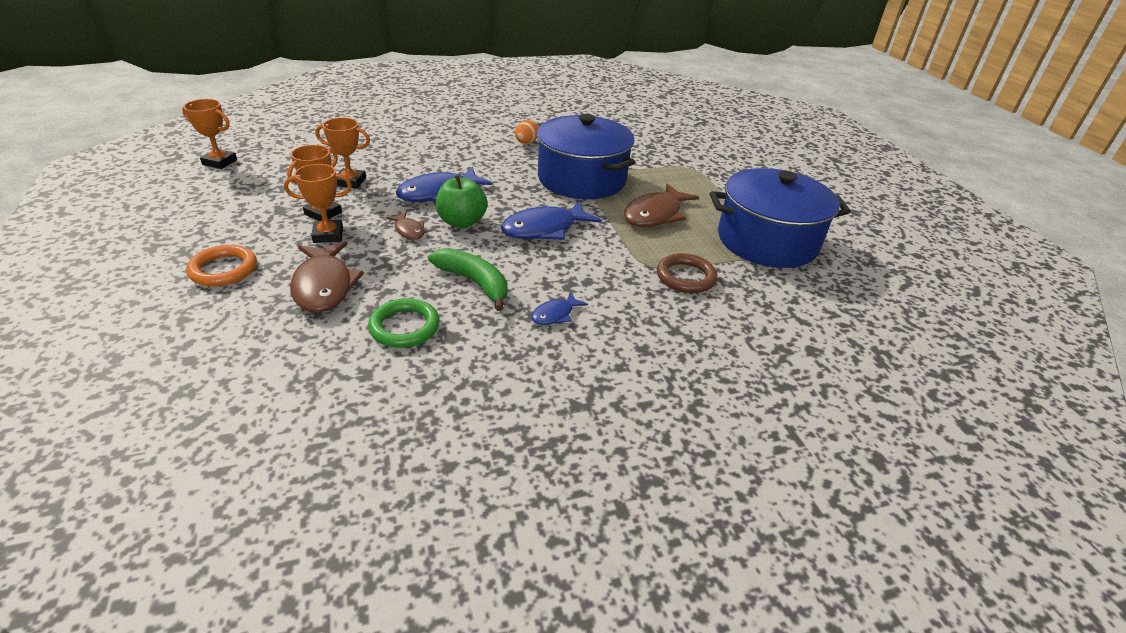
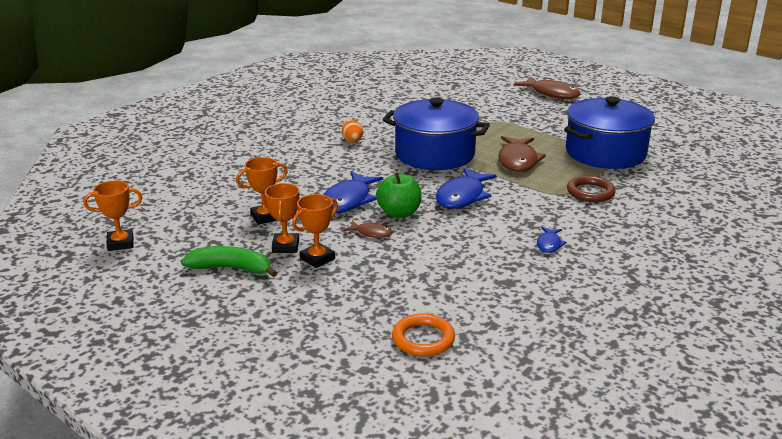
camera: 30 degrees left, 10 degrees down
(223, 269) = (281, 311): orange ring -> orange ring (423, 339)
(324, 286) = (375, 290): brown fish -> brown fish (551, 93)
(404, 327) = (471, 290): green ring -> none
(474, 282) = (471, 247): green banana -> green banana (231, 268)

